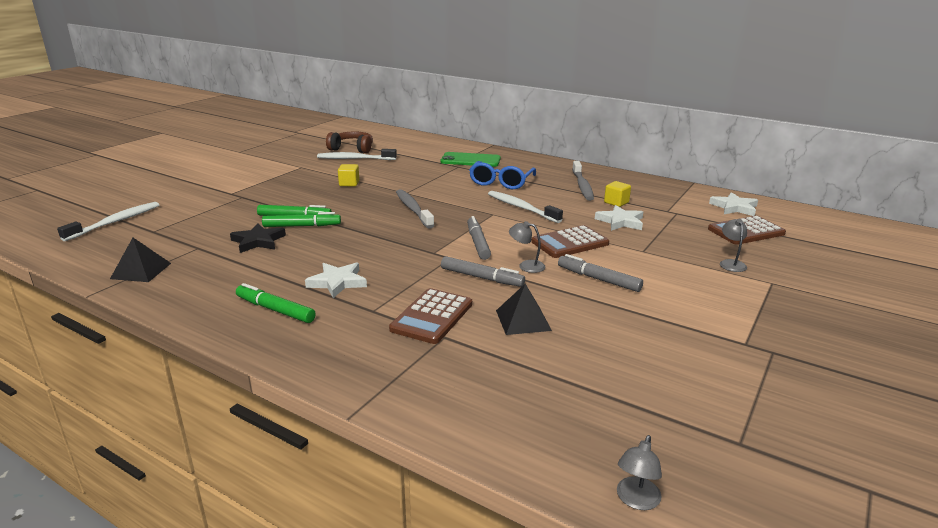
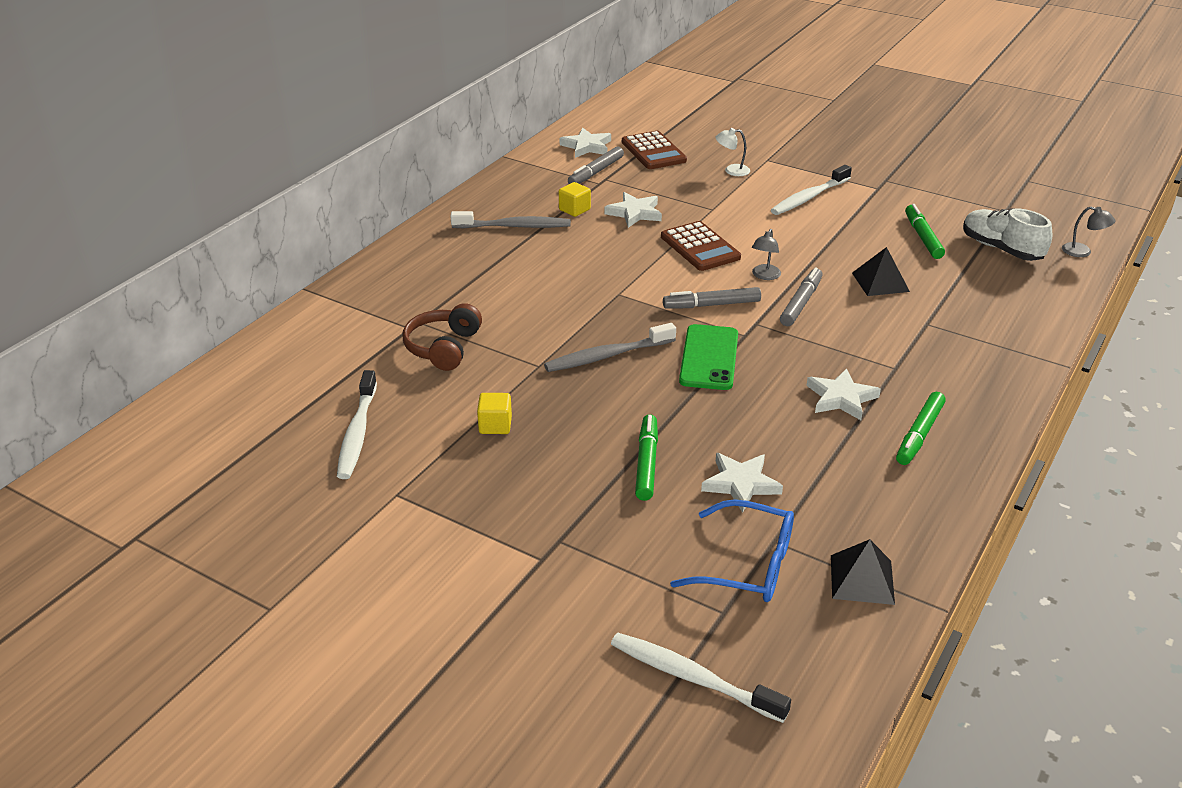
camera: 90 degrees left, 10 degrees up
(258, 241) = (741, 484): black star -> white star
(302, 226) = (680, 450): green marker -> green marker (922, 237)
(352, 149) = (291, 443): brown headphones -> brown headphones (443, 348)
(432, 317) = (893, 331): brown calculator -> none
(470, 160) = (388, 310): green phone -> green phone (709, 357)
(501, 182) = (497, 285): blue glasses -> blue glasses (748, 565)
(522, 208) = (596, 272): white toothbrush -> white toothbrush (809, 197)
(598, 279) = (784, 238): grey marker -> grey marker (596, 172)
(619, 416) = (1001, 249): none -> white shoe
(731, 263) = (731, 170): grey lamp -> white lamp

